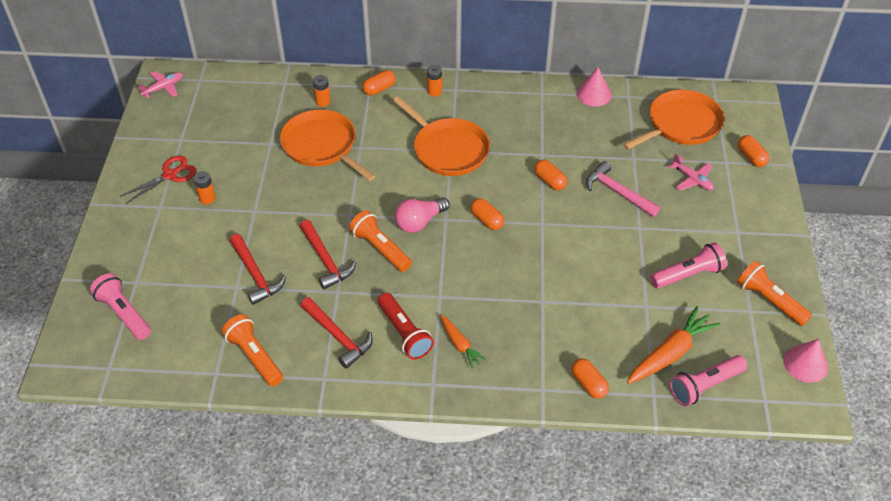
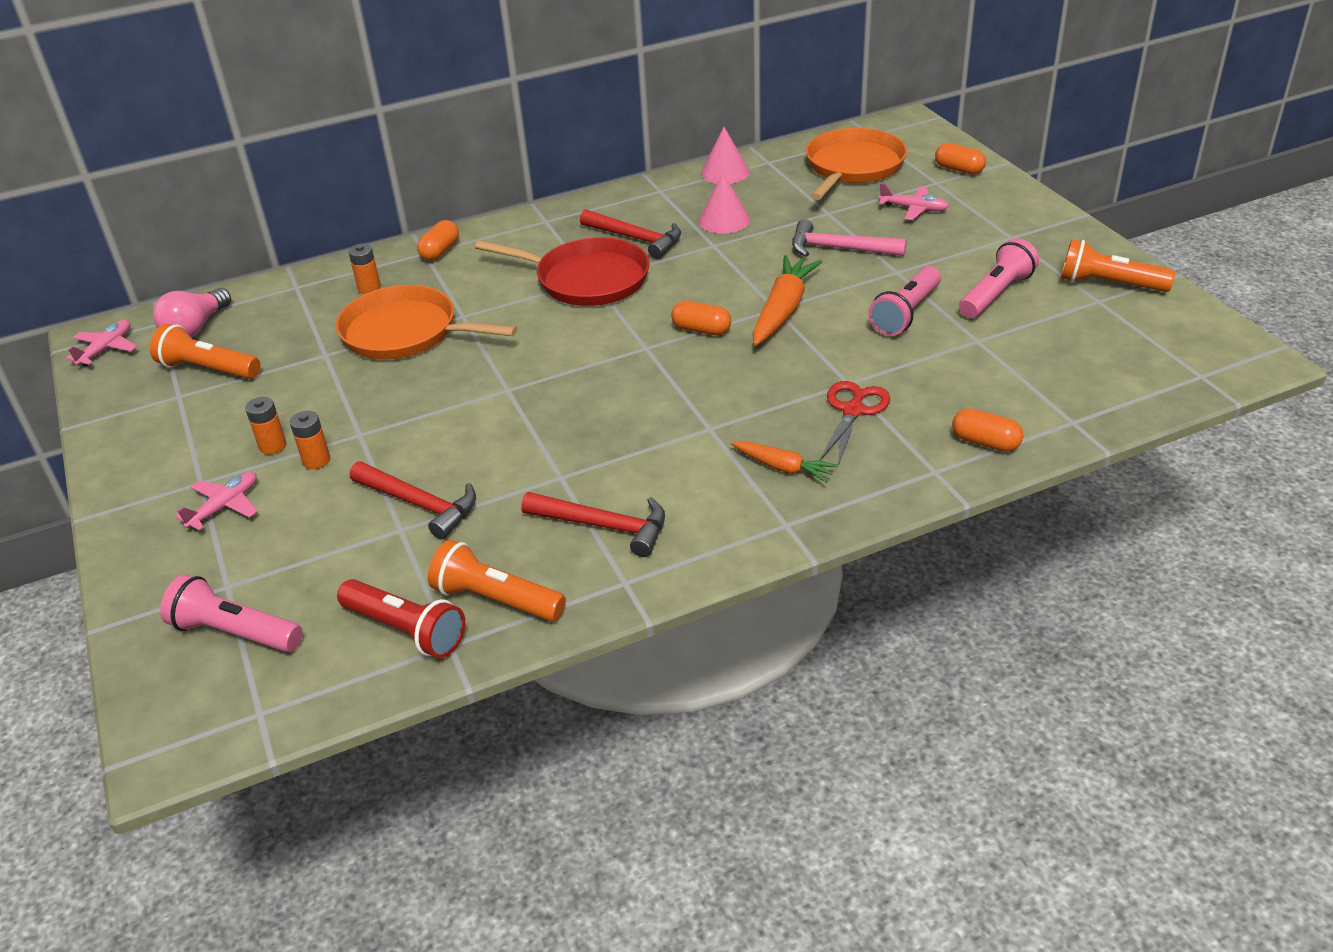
camera: 25 degrees left, 10 degrees down
(162, 229) = (225, 506): none -> pink plane
(170, 175) = (190, 441): red scissors -> red scissors (853, 411)
(325, 260) = (513, 449): red hammer -> red hammer (636, 239)
(380, 249) = (582, 409): orange flashlight -> orange flashlight (208, 369)
(404, 333) = (696, 485): red flashlight -> red flashlight (406, 630)
(419, 222) = (613, 362): pink light bulb -> pink light bulb (196, 328)
(434, 91) = (519, 231): orange battery -> orange battery (316, 460)
(448, 149) = (587, 279): orange pan -> red pan
(549, 181) = (746, 266): orange capsule -> none
(670, 353) = (1051, 373): orange carrot -> orange carrot (783, 310)
(705, 386) = (1121, 389): pink flashlight -> pink flashlight (906, 313)
(805, 363) = (1207, 325): pink cone -> pink cone (724, 220)

